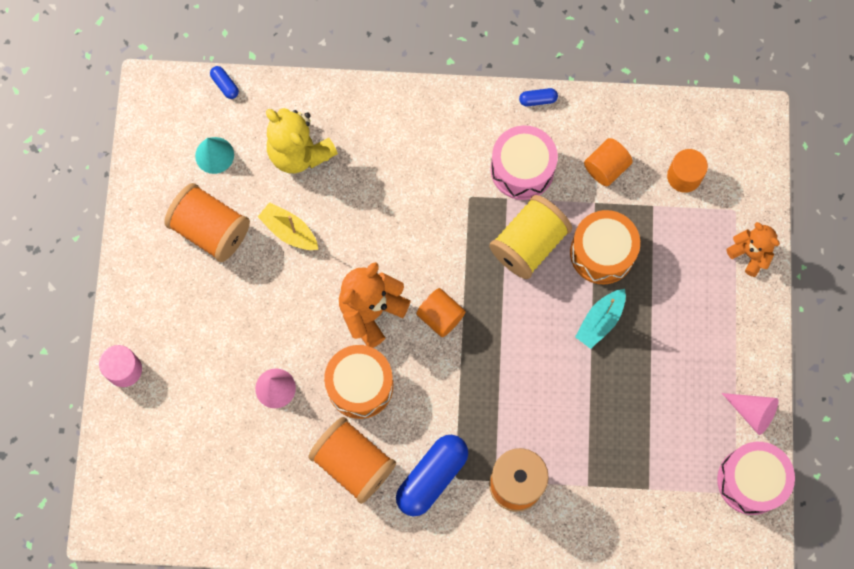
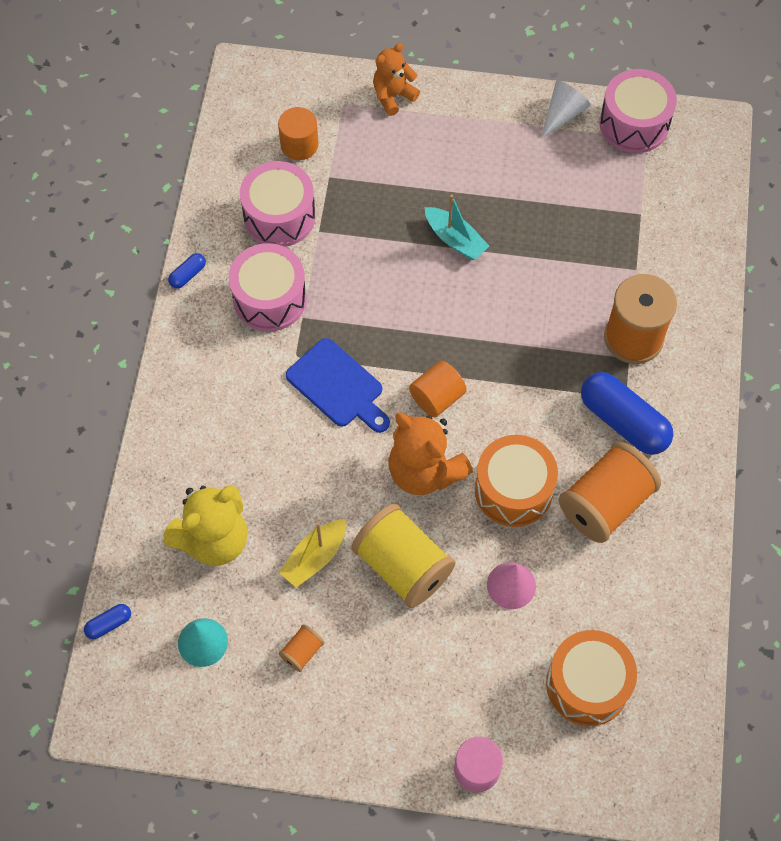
camera: 85 degrees left, 10 degrees down
(210, 230) = (302, 652): orange spool -> orange spool, size x0.44
(444, 234) = (338, 386): none -> blue cutting board
(528, 244) = (360, 300): yellow spool -> yellow spool (403, 566)
(538, 100) = (188, 275): blue capsule -> blue capsule turned 45 degrees clockwise
(602, 253) = (377, 230): orange drum -> orange drum (587, 684)
(606, 168) = (279, 216): orange cylinder -> pink drum
(752, 412) = (563, 114): pink cone -> white cone

